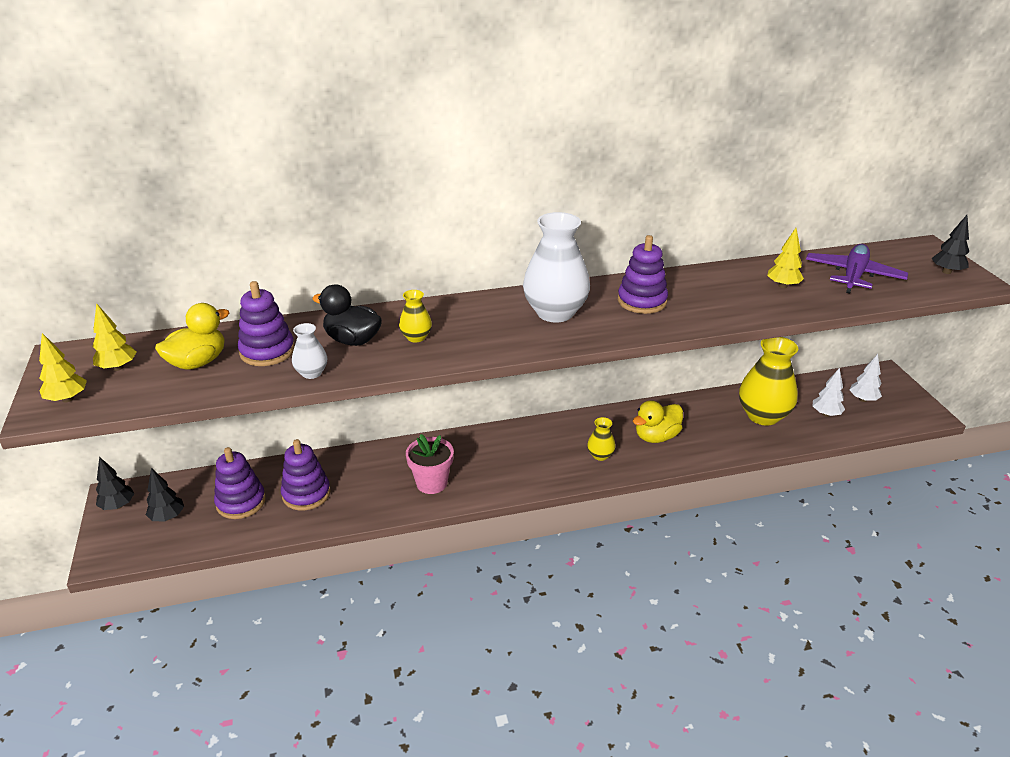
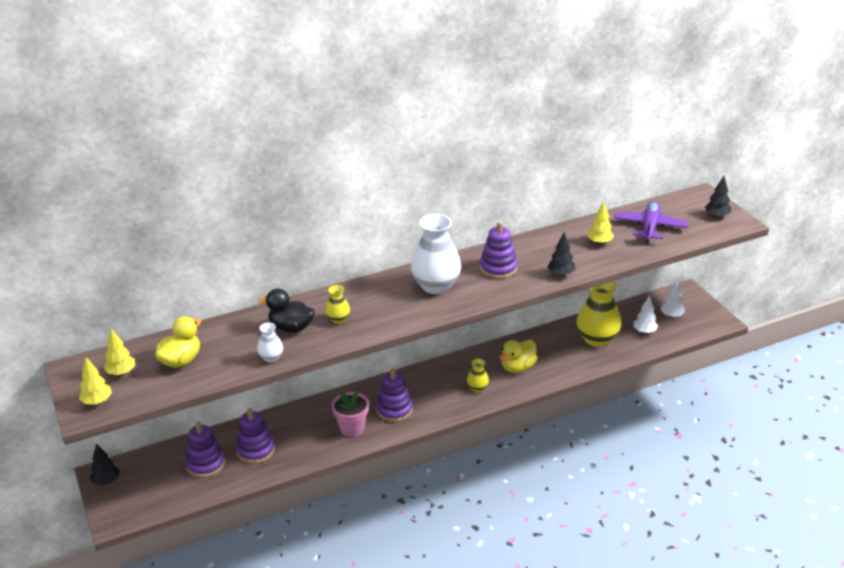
camera: 10 degrees left, 0 degrees up
(167, 517) = (151, 484): black tree -> black tree (561, 274)
(267, 351) = (230, 345): purple stacking toy -> purple stacking toy (394, 410)

